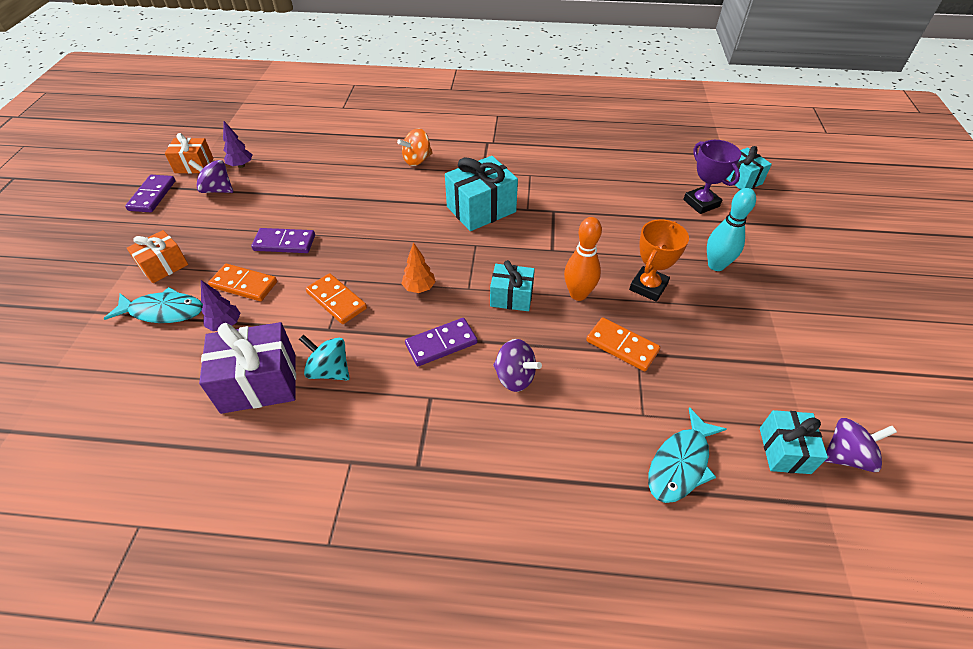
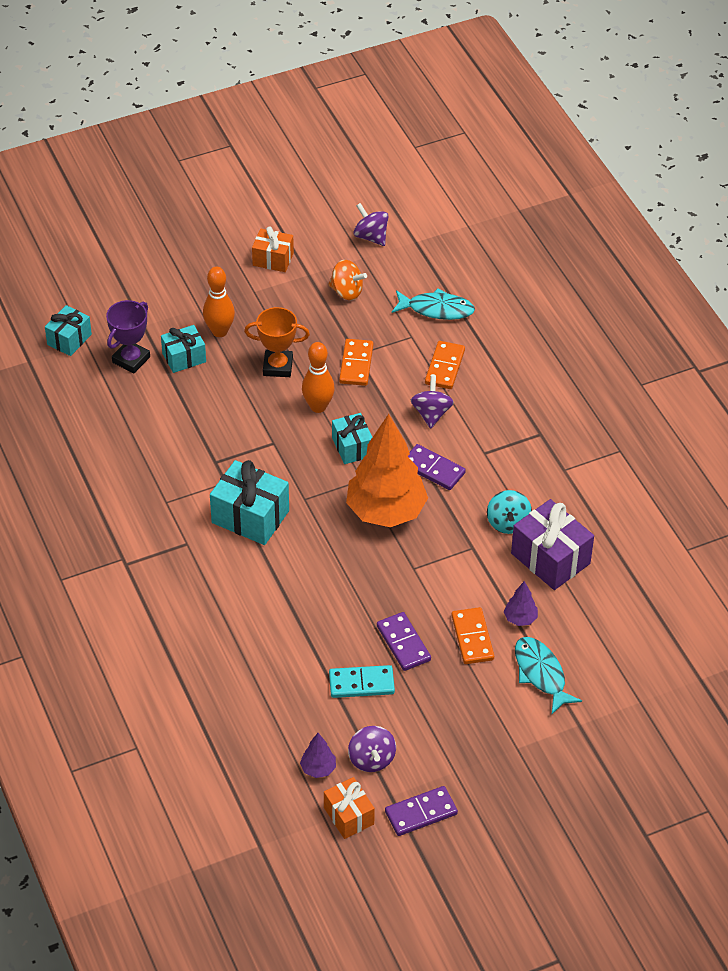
camera: 120 degrees left, 0 degrees up
(164, 266) = (498, 716): orange gift -> orange gift (273, 259)
(277, 208) = (361, 683): none -> turquoise domino
(336, 300) = (440, 560): orange domino -> orange domino (444, 367)
(417, 160) = (202, 610): orange spinning top -> orange spinning top (347, 292)
(419, 288) = (386, 512): orange tree -> orange tree, size x2.45
(716, 265) = (219, 331): turquoise bowling pin -> orange bowling pin
(784, 450) = (388, 264): turquoise gift -> turquoise gift (184, 357)

